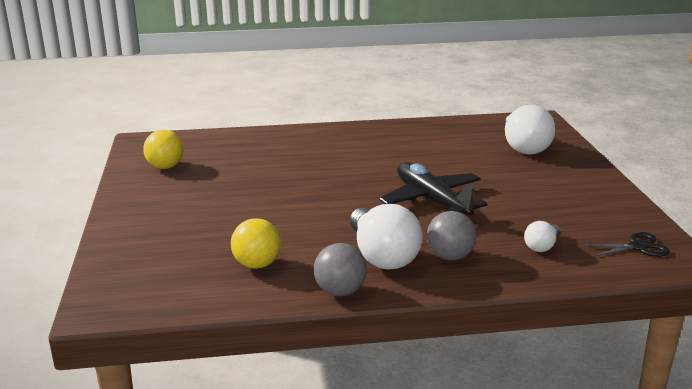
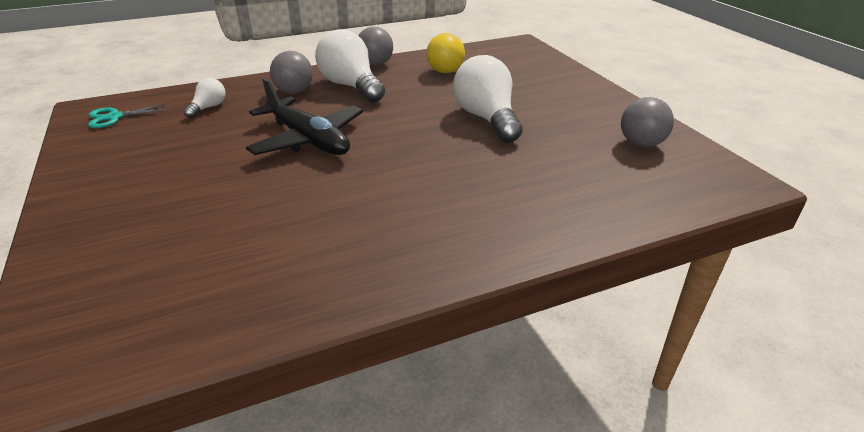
camera: 165 degrees right, 10 degrees up
(165, 167) = (641, 144): yellow ball -> grey ball
(524, 147) = (141, 258): white light bulb -> white light bulb (487, 119)
(638, 247) = (115, 117): black scissors -> turquoise scissors

